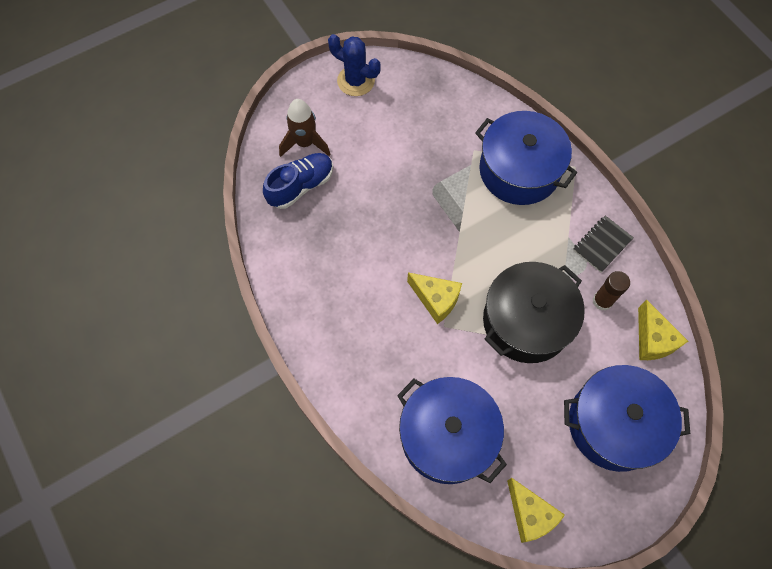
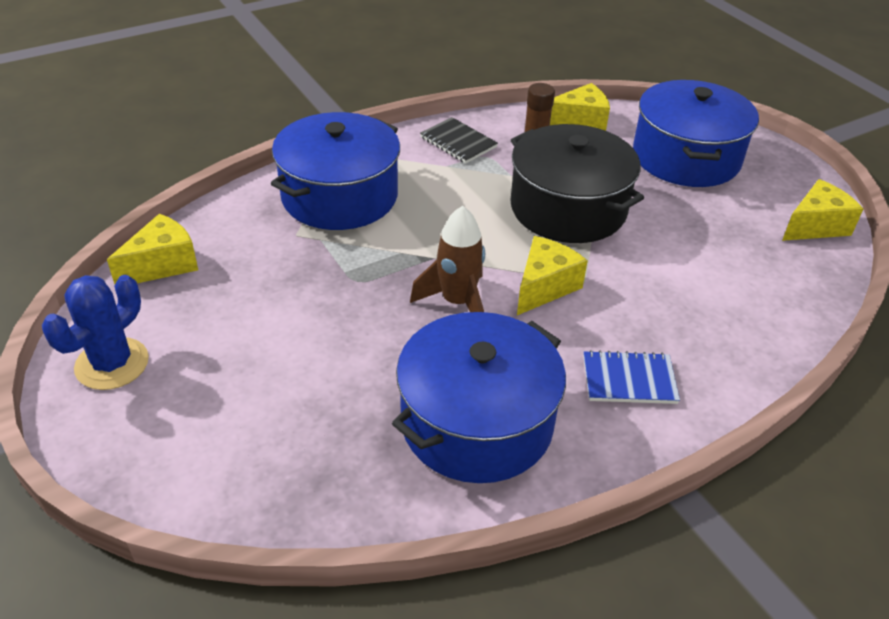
camera: 90 degrees left, 25 degrees down
(301, 186) = (326, 448): blue shoe -> none
(305, 143) = (230, 441): brown rocket -> brown rocket (457, 302)
(353, 344) = (629, 380): none -> blue notebook
(437, 85) = (162, 264): none -> yellow cheese
(447, 436) = (743, 287): blue pot -> blue pot (477, 423)

